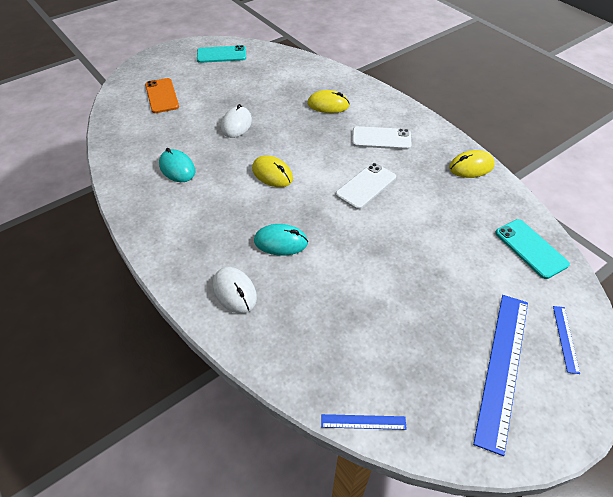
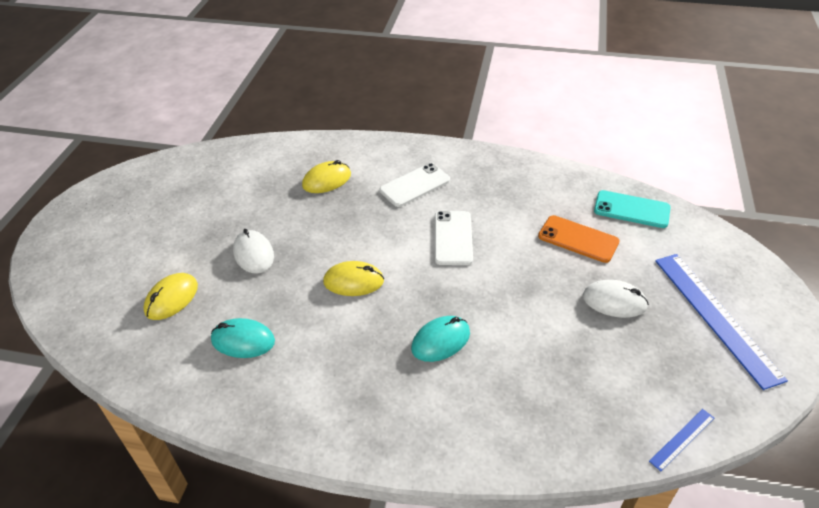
camera: 40 degrees left, 5 degrees down
(162, 96) = (121, 273): orange phone -> orange phone (578, 239)
(221, 55) = (140, 188): turquoise phone -> none
(234, 291) = (455, 418): white mouse -> white mouse (614, 301)
(471, 167) = (516, 168): yellow mouse -> yellow mouse (171, 298)
(565, 338) = (726, 264): blue ruler -> none

